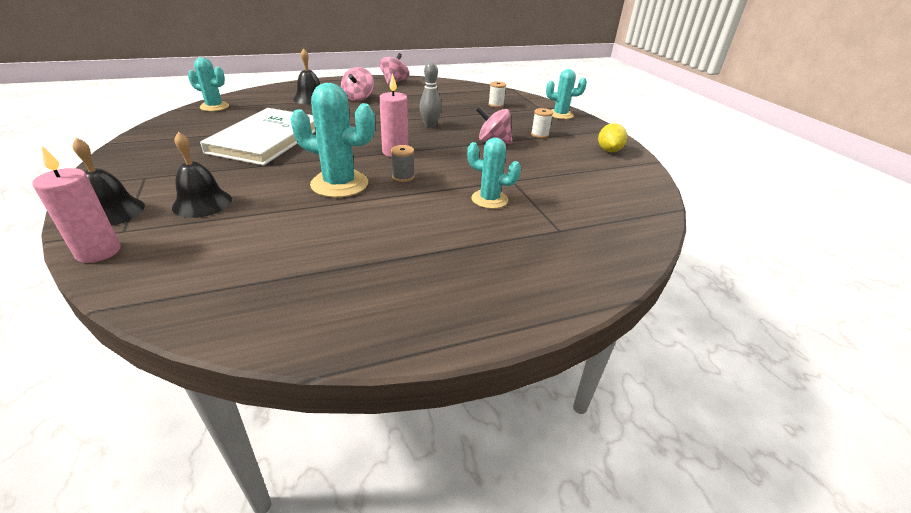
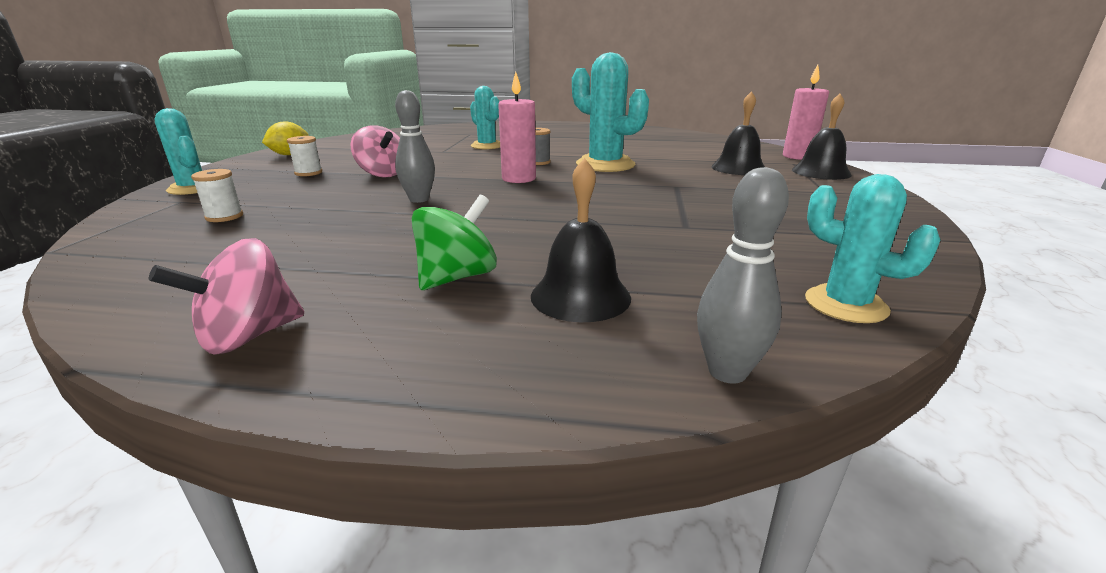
camera: 150 degrees left, 10 degrees down
(264, 90) = (727, 372): none -> grey bowling pin
(266, 139) = (687, 212): white book -> none
(358, 98) = (456, 277): pink spinning top -> green spinning top

